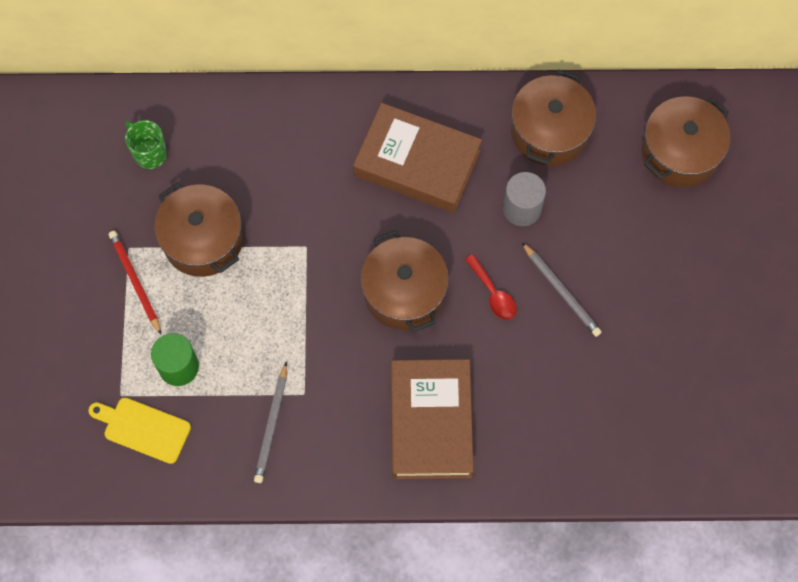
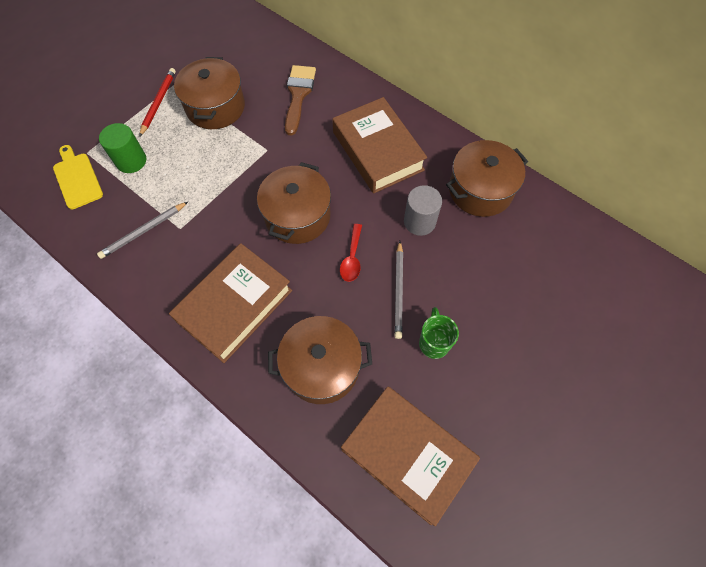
camera: 40 degrees right, 5 degrees down
(149, 153) = (235, 48): green mug -> green mug (434, 342)
(277, 159) = (298, 95): none -> brown brush
(680, 152) = (563, 264): brown pot -> brown pot (321, 367)
(687, 424) = (407, 454): none -> brown book

